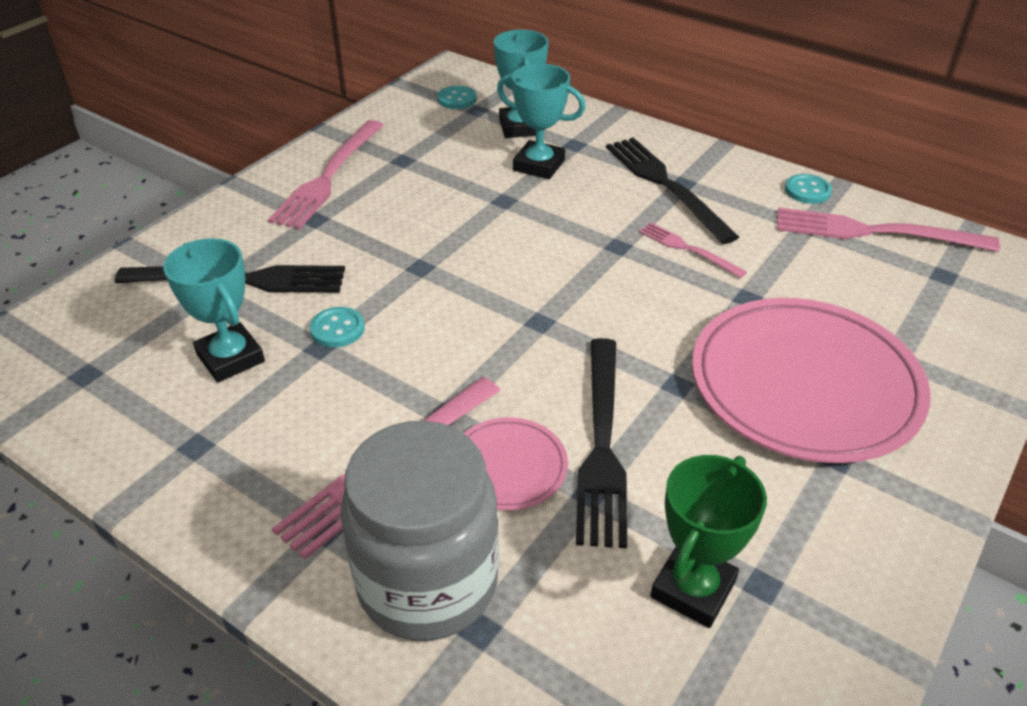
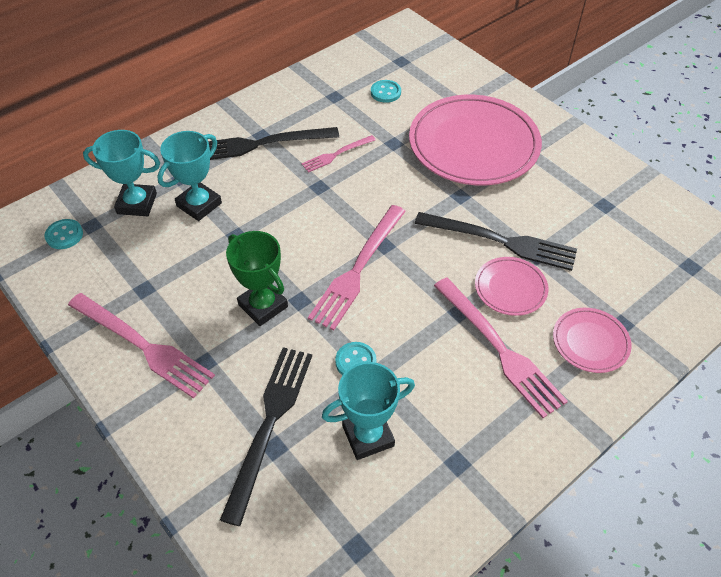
camera: 75 degrees left, 10 degrees up
(427, 583) = (590, 342): grey jar -> pink plate
(693, 589) = (604, 231): green trophy -> green trophy (263, 306)
(807, 191) = (298, 83): turquoise button -> turquoise button (385, 92)
(874, 232) = (352, 71): pink fork -> pink fork (358, 269)

